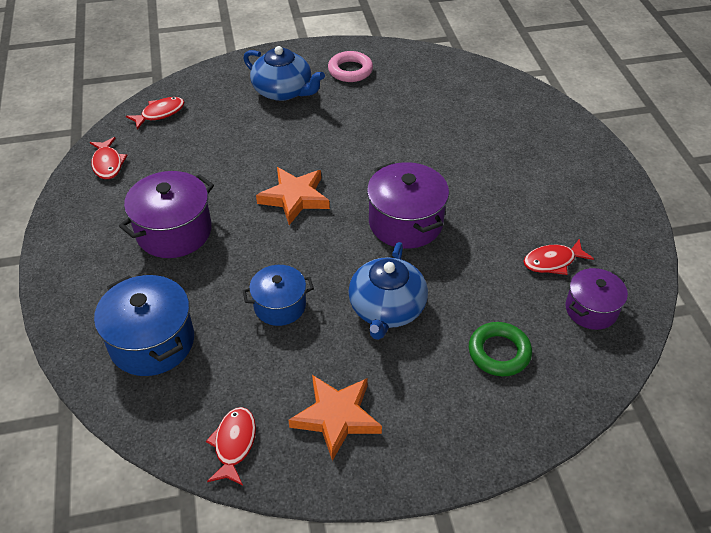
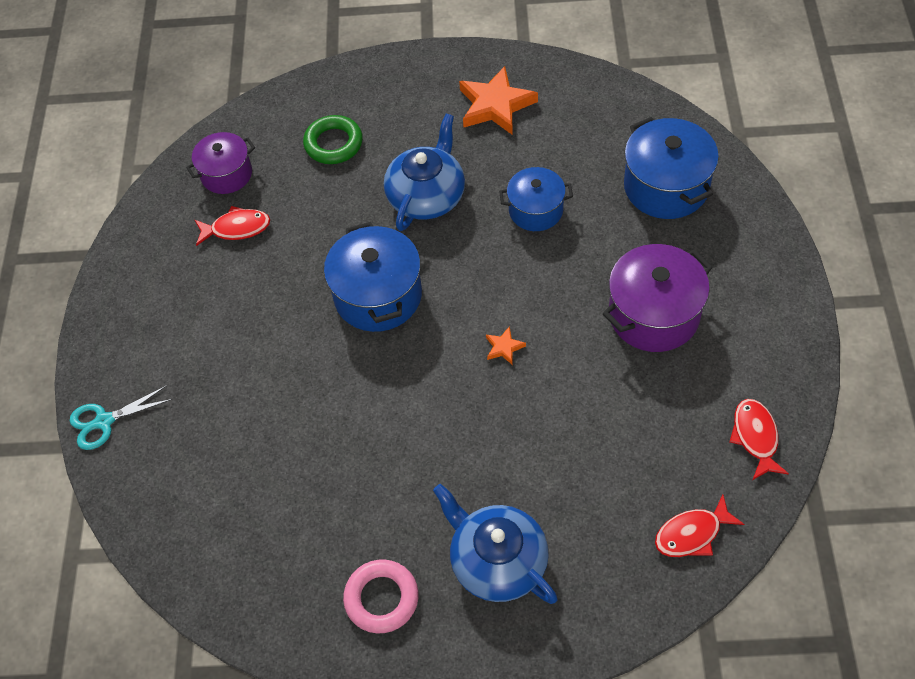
camera: 165 degrees left, 10 degrees up
(234, 444) = (586, 94): red fish -> none
(294, 198) = (504, 347): orange star -> orange star, size x0.45
(405, 222) = (378, 295): purple pot -> blue pot
(573, 128) = (104, 421): none -> turquoise scissors

